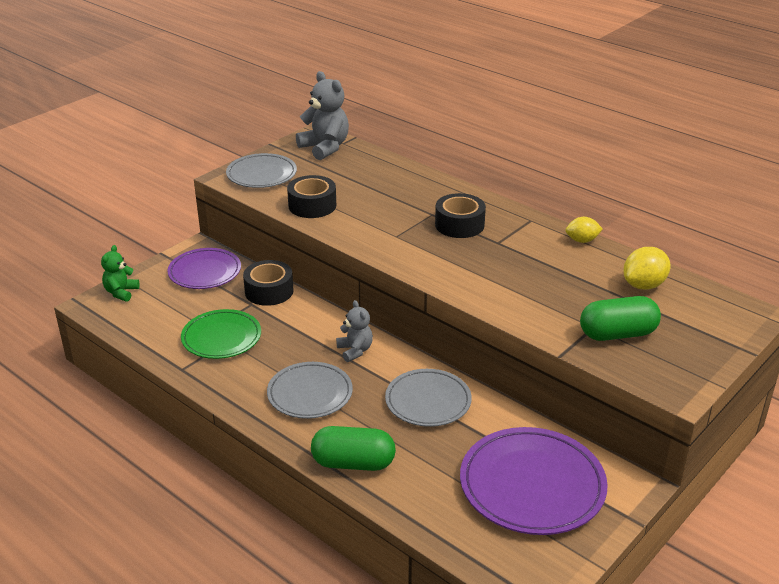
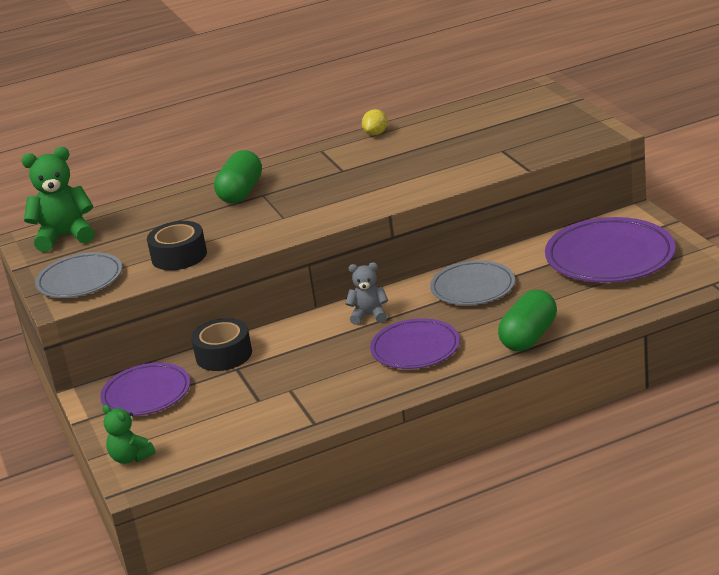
camera: 60 degrees left, 5 degrees down
(221, 338) = (281, 393): green plate -> none
(310, 394) = (415, 348): grey plate -> purple plate
(325, 148) = (65, 236): grey teddy bear -> green teddy bear
(459, 225) = (295, 184): black tape -> none
(617, 334) = (519, 142): green capsule -> green capsule (241, 192)
(644, 285) = (463, 120): yellow lemon -> none

